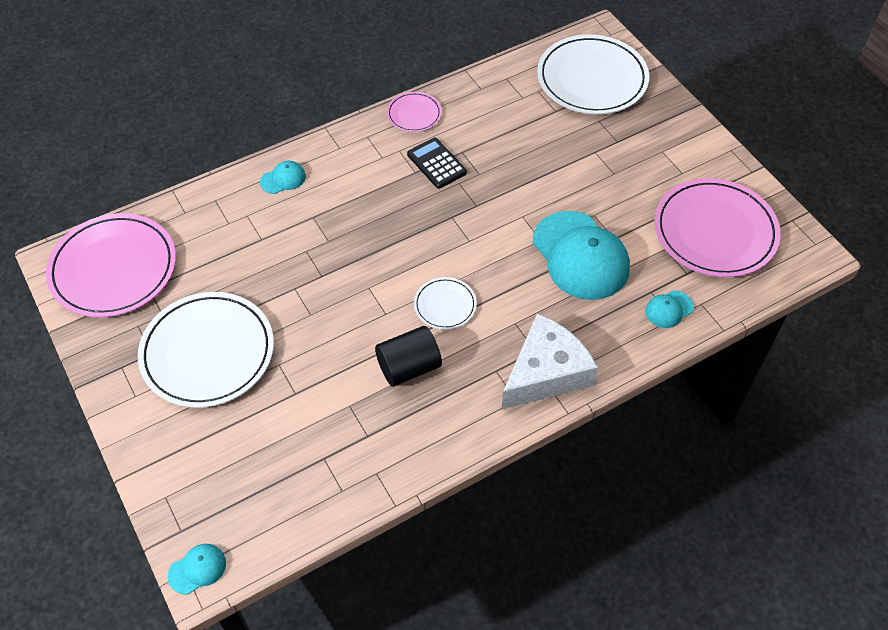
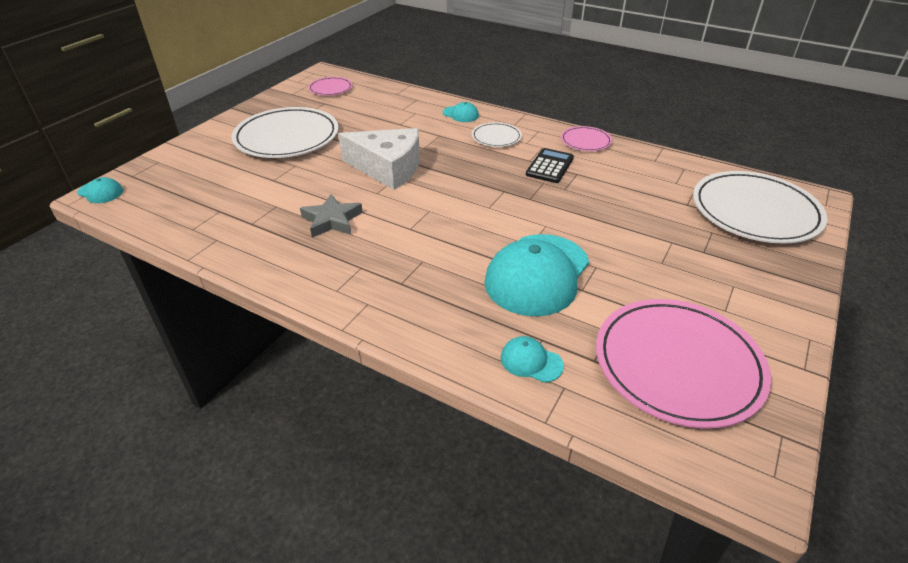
camera: 60 degrees right, 15 degrees down
(113, 268) = (330, 88): pink plate -> pink plate, size x0.48
(409, 367) = (332, 220): black cylinder -> grey star
(445, 305) = (409, 217): white plate -> white plate (496, 137)
(546, 373) = (379, 298): white cheese -> white cheese (388, 168)

